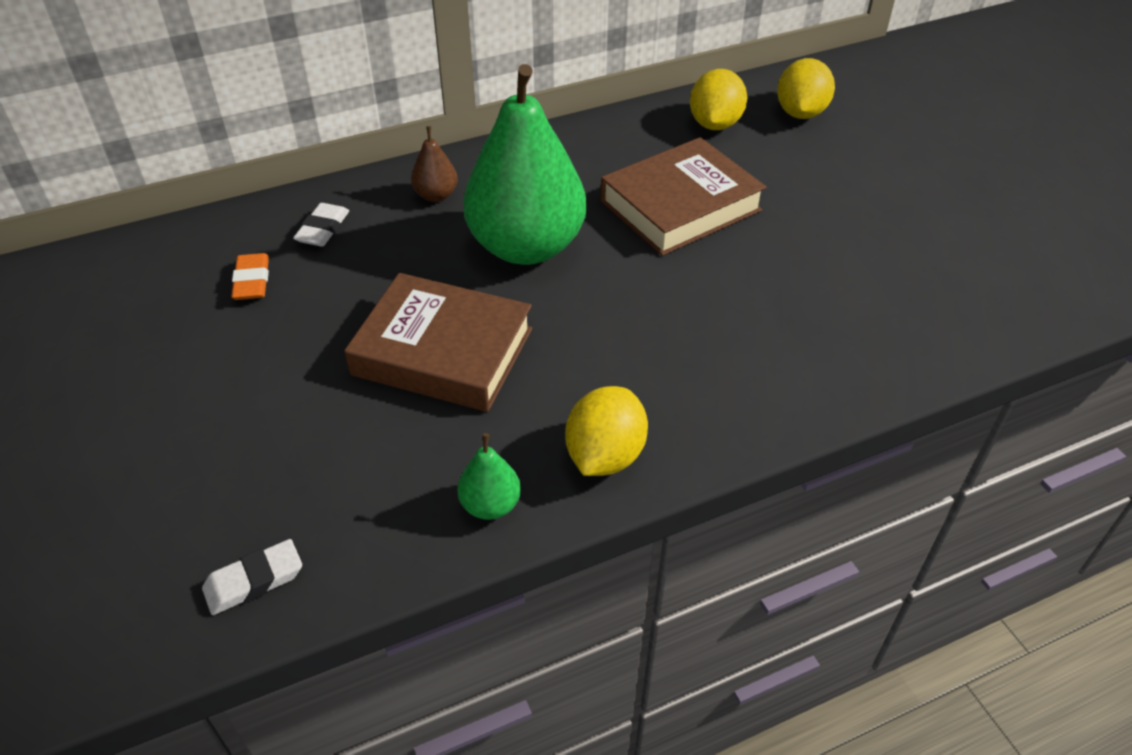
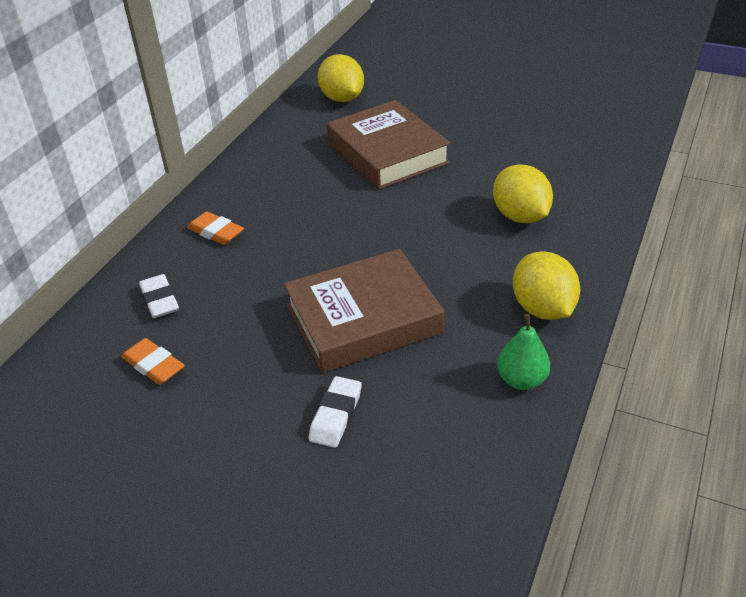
camera: 40 degrees left, 5 degrees down
(254, 581) = (447, 536): white eraser -> white eraser (336, 415)
(436, 195) = (216, 232): brown pear -> orange eraser
(526, 247) = (326, 227): green pear -> none
(680, 206) = (387, 153): brown book -> brown book turned 45 degrees counterclockwise
(800, 113) = (383, 69): yellow lemon -> yellow lemon (520, 216)

